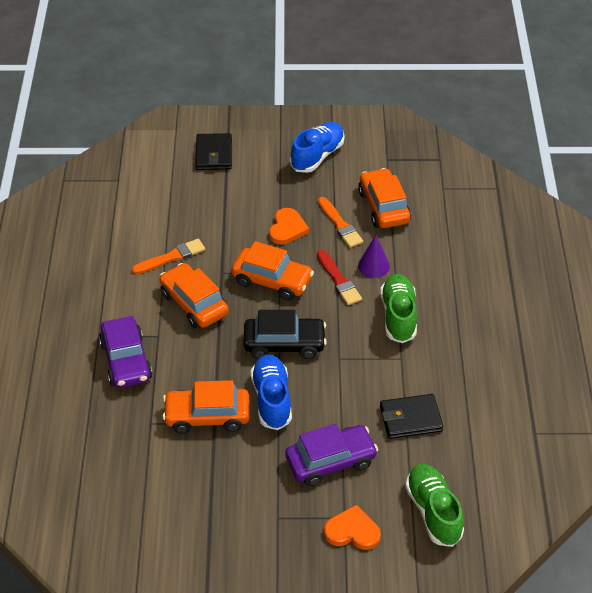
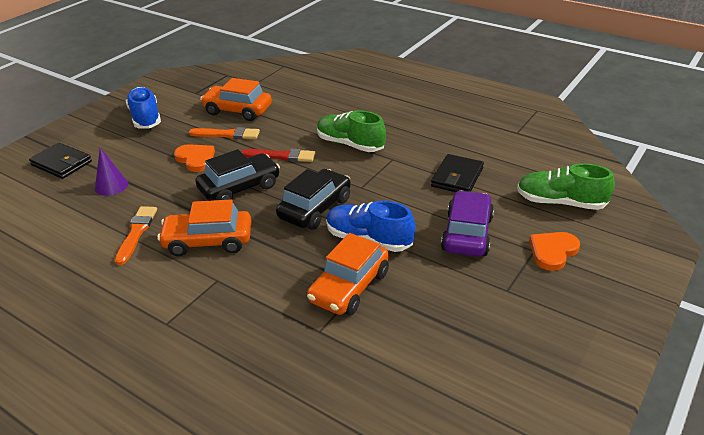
camera: 55 degrees left, 10 degrees down
(126, 361) = (222, 316): purple car -> none
(272, 281) = (240, 188): orange car -> black car
(373, 266) = (288, 136): purple cone -> purple cone (111, 186)

